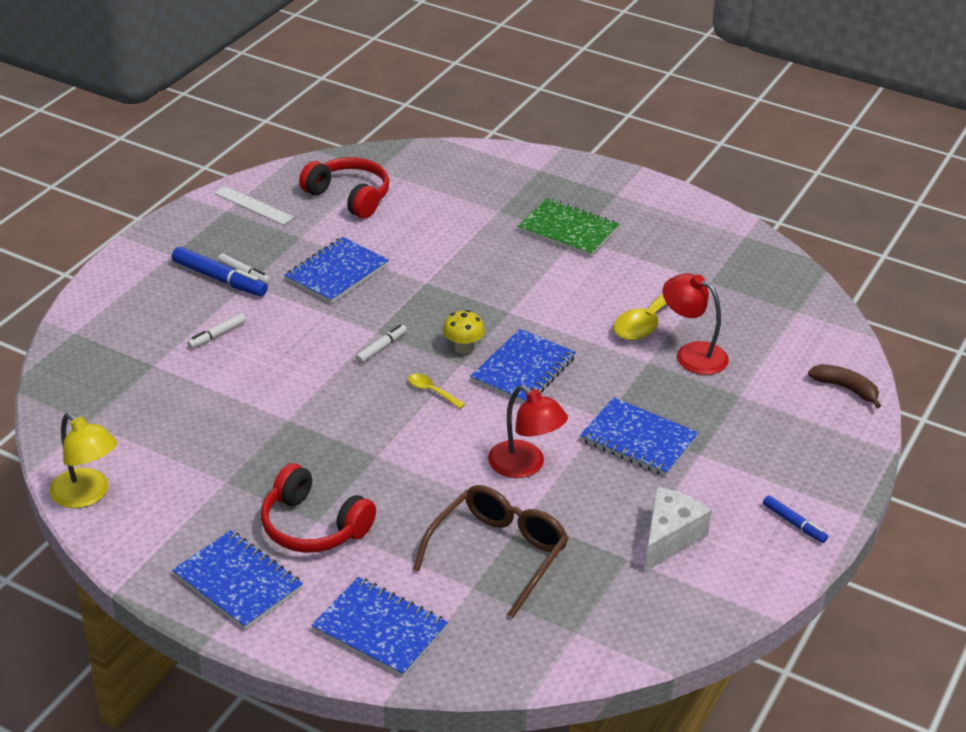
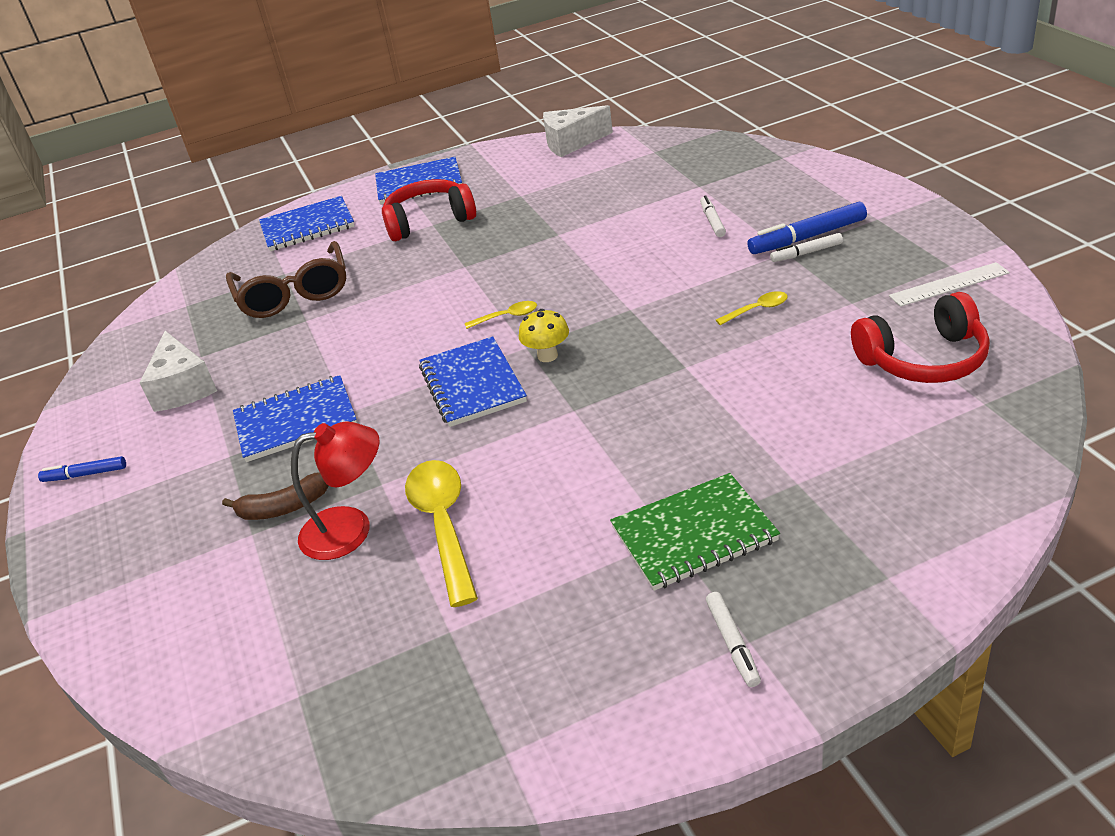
camera: 135 degrees right, 0 degrees up
(87, 495) = (571, 143): yellow lamp -> white cheese
(337, 273) = (757, 309): blue notebook -> yellow spoon
(381, 348) = (601, 305): white marker -> white marker (732, 643)
(525, 466) = (356, 338): red lamp -> none
(845, 388) = (142, 642): brown banana -> brown banana (284, 507)

